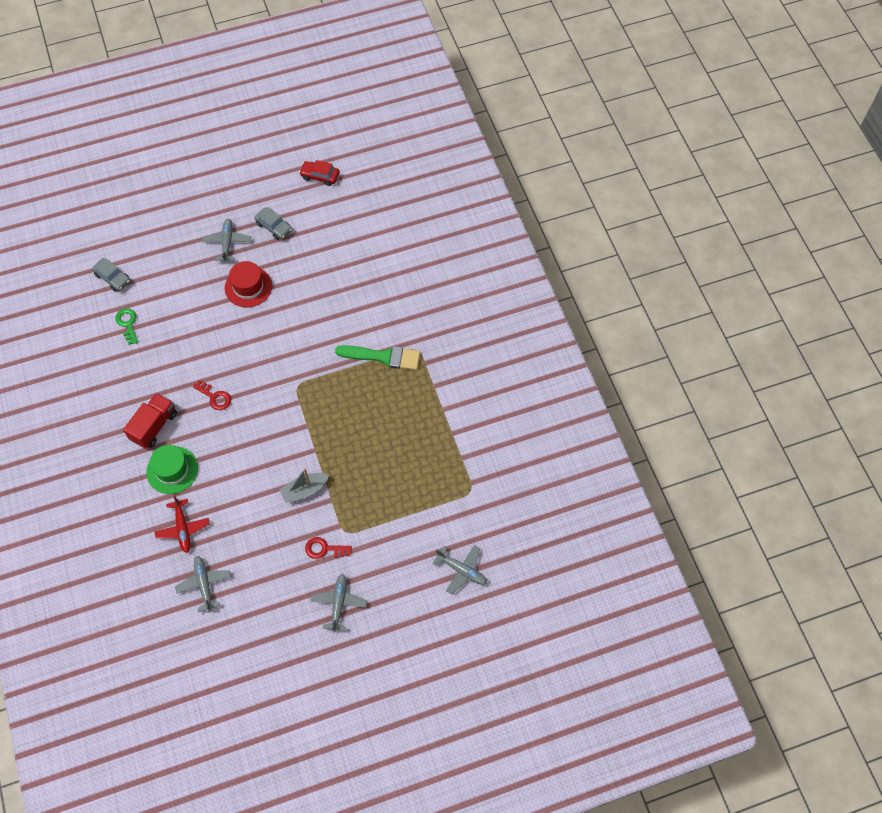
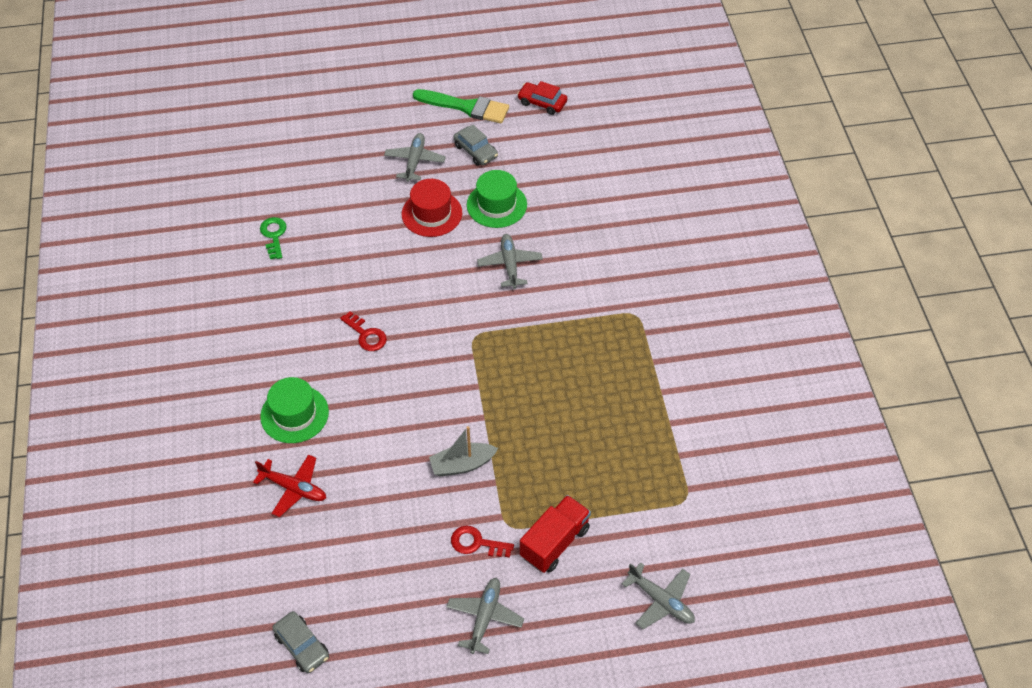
camera: 10 degrees right, 10 degrees down
(113, 278) = (266, 182): grey car -> grey car (302, 646)
(154, 426) = (282, 358): red truck -> red truck (554, 542)
(183, 529) = (294, 488): red plane -> red plane turned 60 degrees counterclockwise
(204, 584) = (308, 563): grey plane -> grey plane (510, 264)
(297, 272) = (496, 205): none -> green hat
(383, 357) = (591, 317): green brush -> green brush (466, 107)

